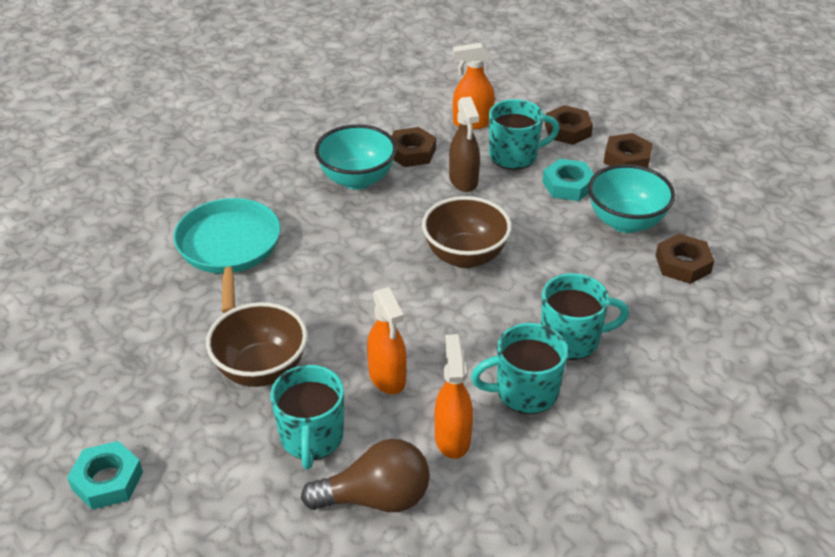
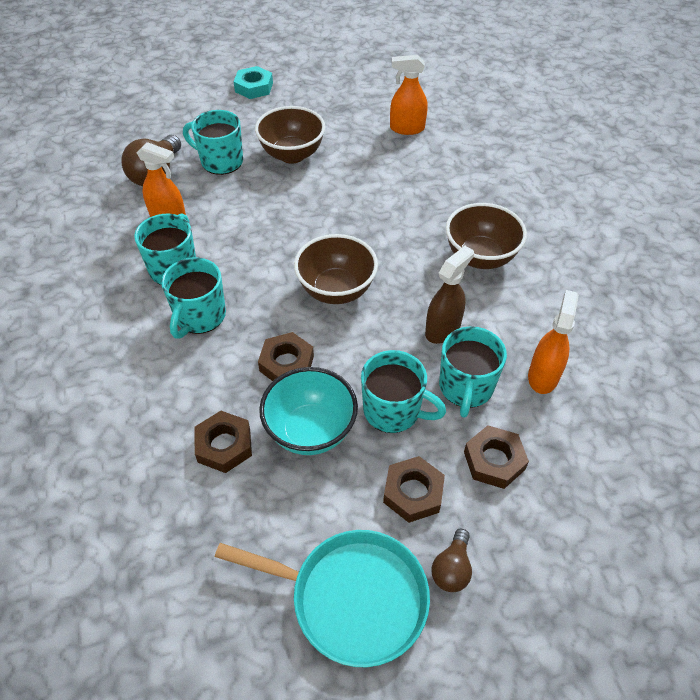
camera: 115 degrees right, 10 degrees up
(229, 248) = (426, 166): turquoise pan -> turquoise pan (352, 598)
(357, 179) = (480, 257): turquoise bowl -> brown bowl
(387, 377) = (242, 206): orange spray bottle -> orange spray bottle (407, 128)
(411, 152) = (507, 308): brown nut -> brown nut (286, 363)
(463, 180) = (443, 329): brown spray bottle -> brown spray bottle turned 120 degrees clockwise
(568, 185) = (393, 411): turquoise nut -> turquoise mug
(663, 131) = (452, 569): none -> brown light bulb

